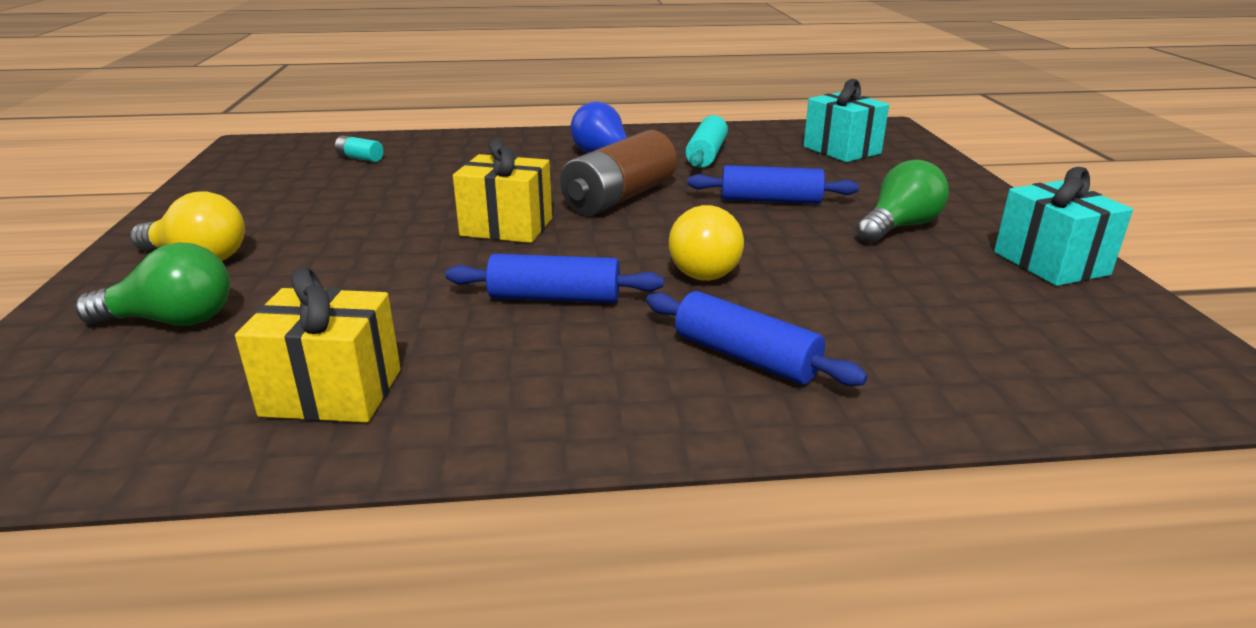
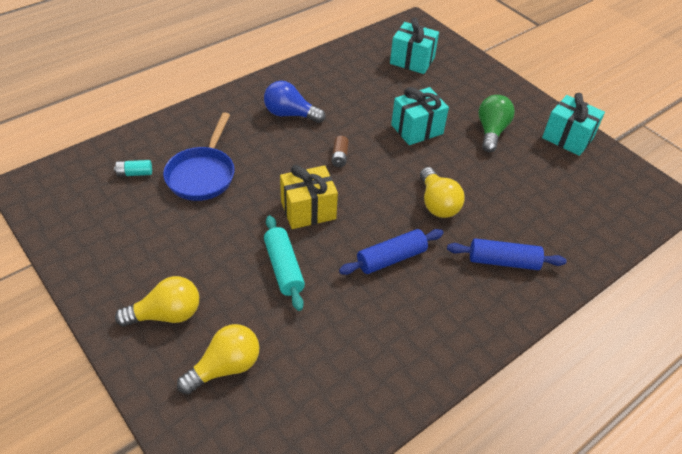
camera: 35 degrees left, 20 degrees up
(172, 321) = (225, 367): green light bulb -> yellow light bulb
(332, 392) = (364, 369): yellow gift -> none
(428, 174) = (202, 174): none -> blue pan
(619, 198) = (339, 156): brown battery -> brown battery, size x0.42
(706, 155) = (345, 91): turquoise rolling pin -> turquoise rolling pin (284, 268)
(770, 200) = (417, 129): blue rolling pin -> turquoise gift

